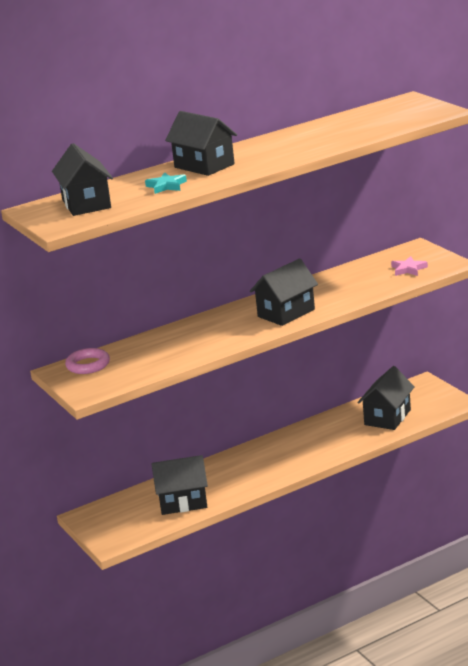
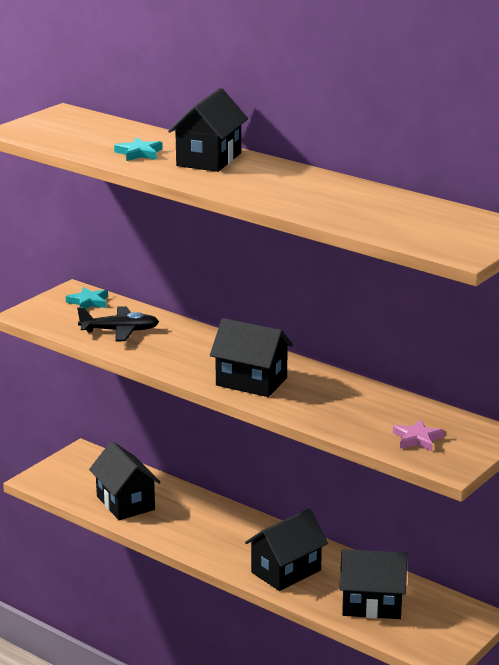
camera: 65 degrees right, 0 degrees up
(86, 204) = (80, 130): black house -> black house (286, 571)
(88, 365) = (88, 302): pink ring -> turquoise star
(156, 355) = (120, 331): none -> black plane

